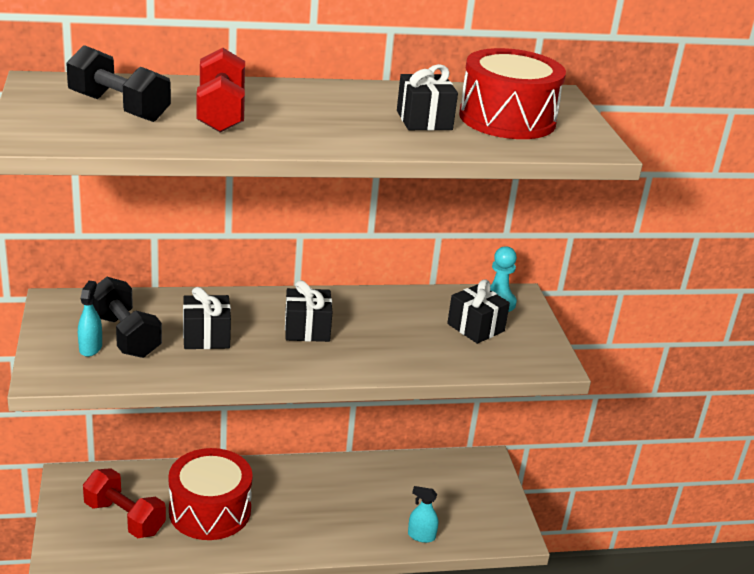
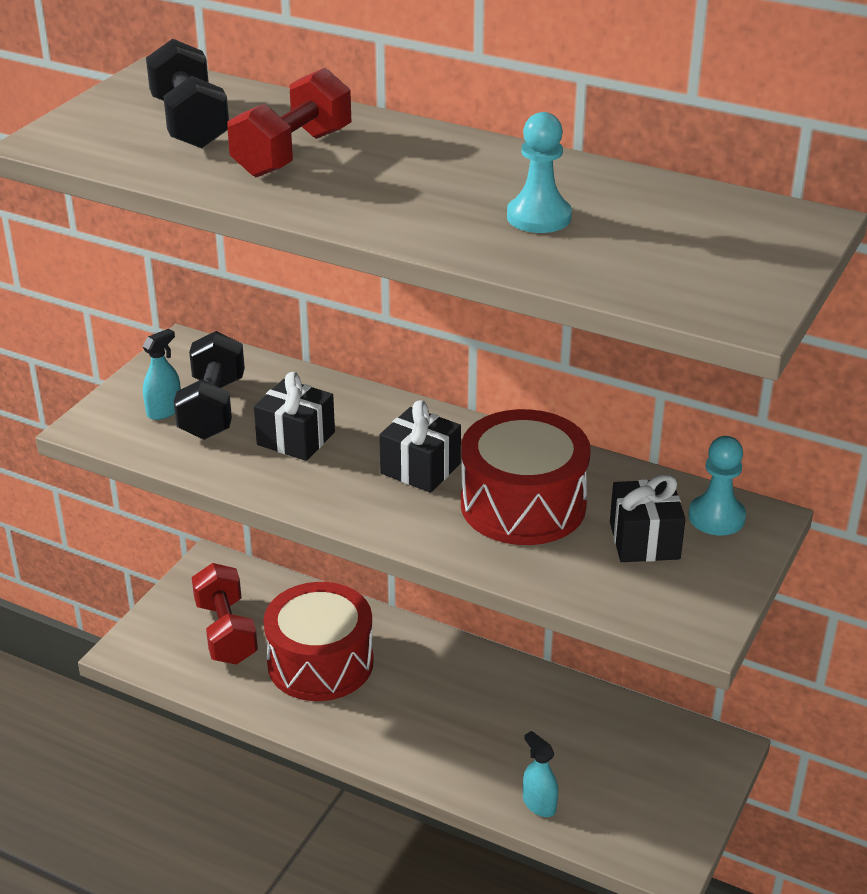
camera: 40 degrees right, 5 degrees up
(424, 120) = (539, 217): black gift -> turquoise pawn
(507, 119) = (665, 241): red drum -> red drum (523, 504)

